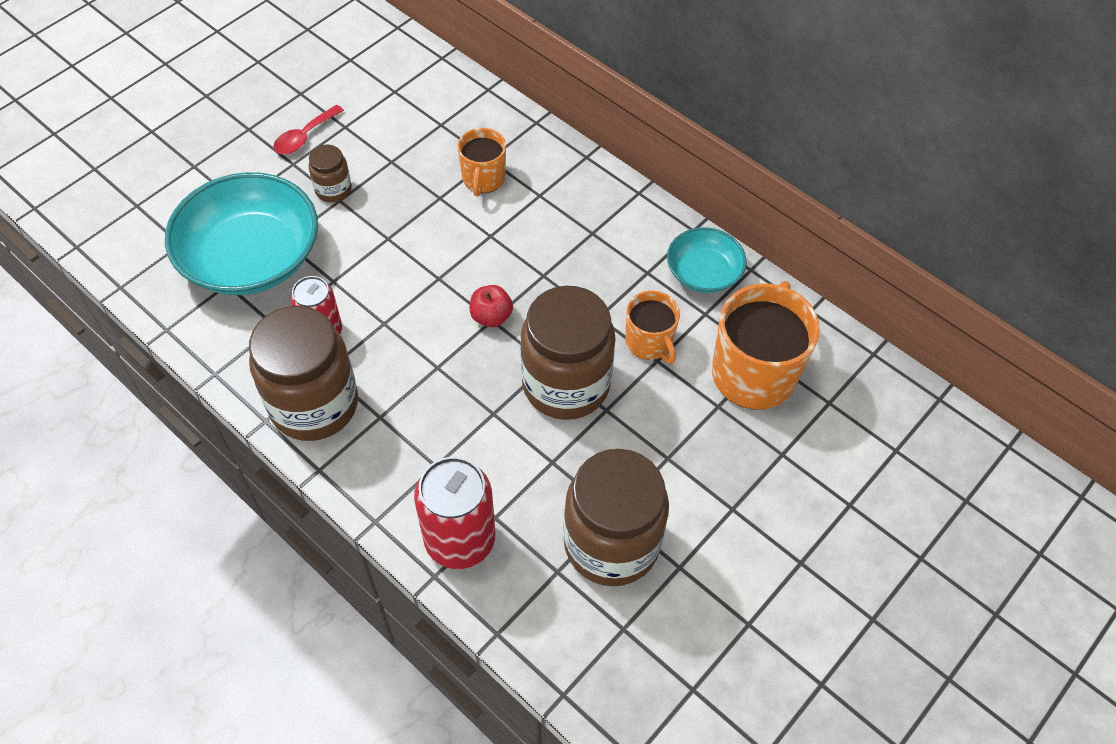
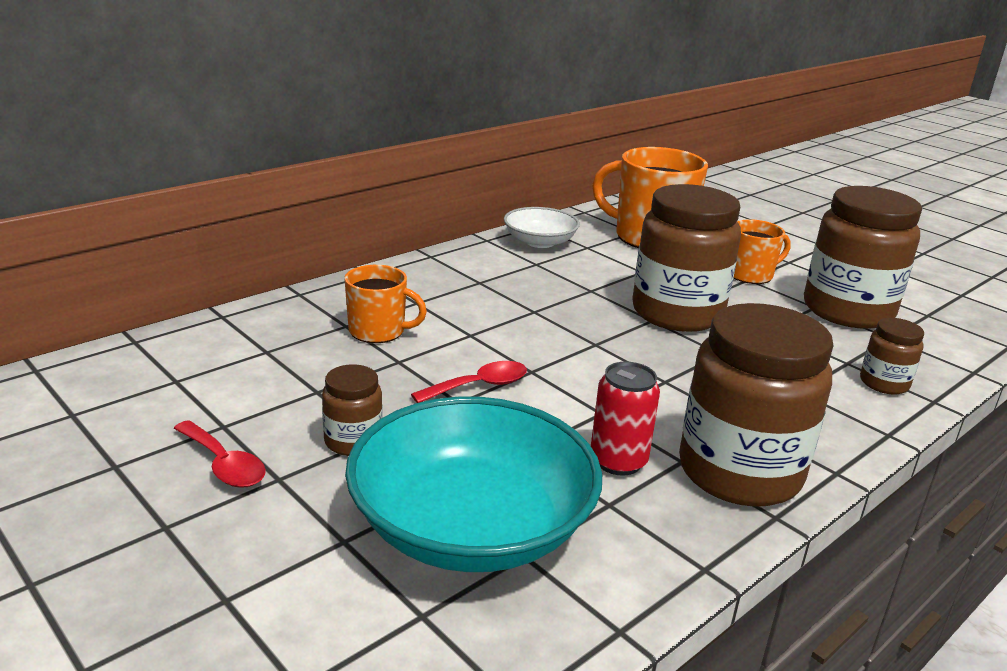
camera: 85 degrees left, 30 degrees down
(411, 247) = (479, 386): none -> red spoon
(460, 540) = (884, 383): red can -> brown jar
(491, 316) = (591, 343): red apple -> none
(649, 342) = (621, 272): orange mug -> orange mug (750, 275)
(703, 273) = (539, 242): turquoise bowl -> white bowl

